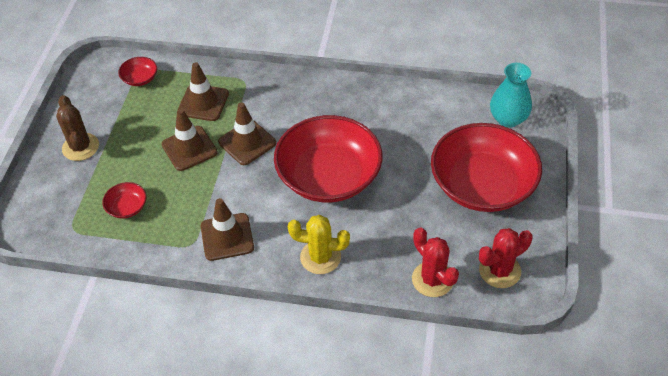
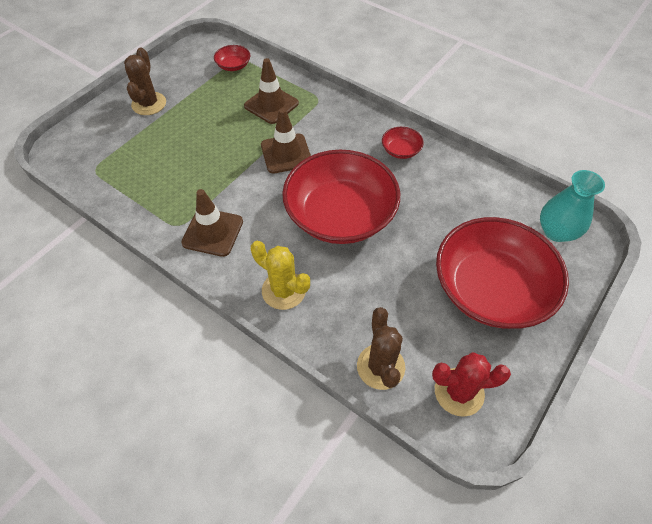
camera: 25 degrees right, 5 degrees up
(127, 207) = (149, 169): red bowl -> red bowl (401, 150)
(189, 148) = (233, 139): brown traffic cone -> none
(432, 279) = (380, 366): red cactus -> brown cactus

